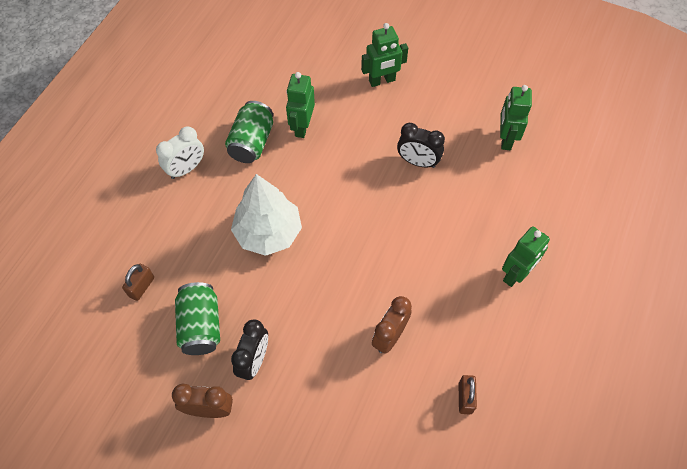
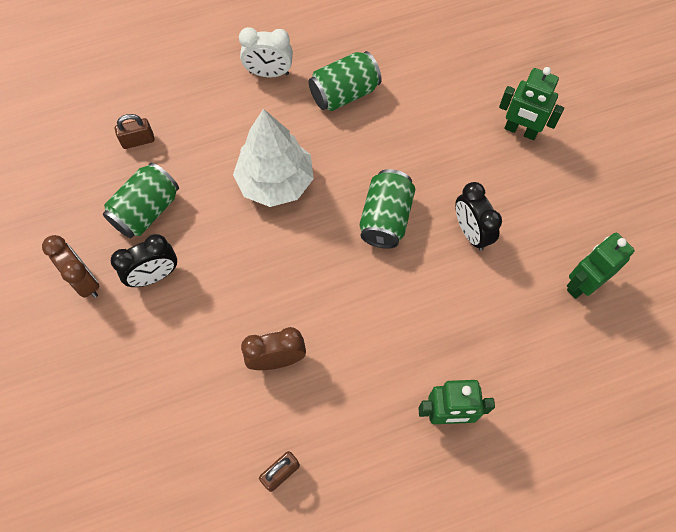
camera: 45 degrees right, 5 degrees up
(302, 127) = (401, 114): green robot -> none
(361, 196) = (385, 218): none -> green can

